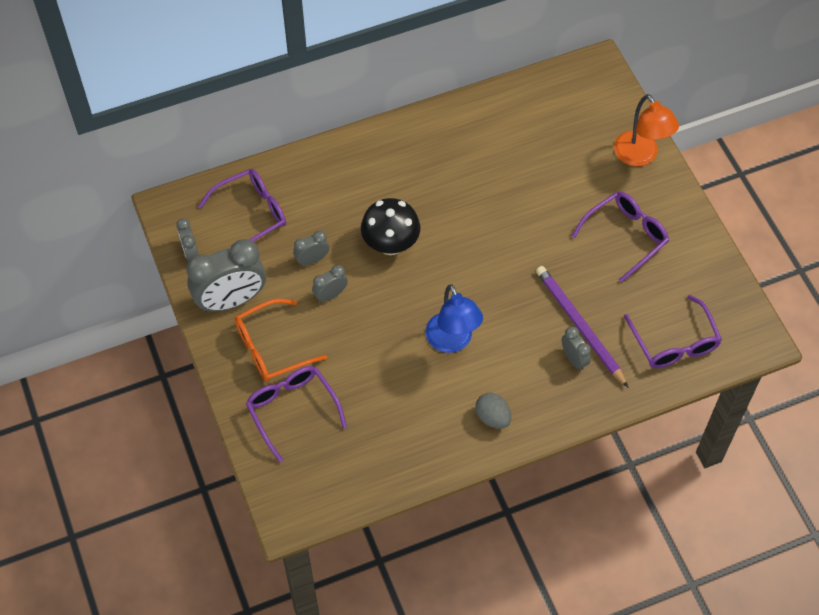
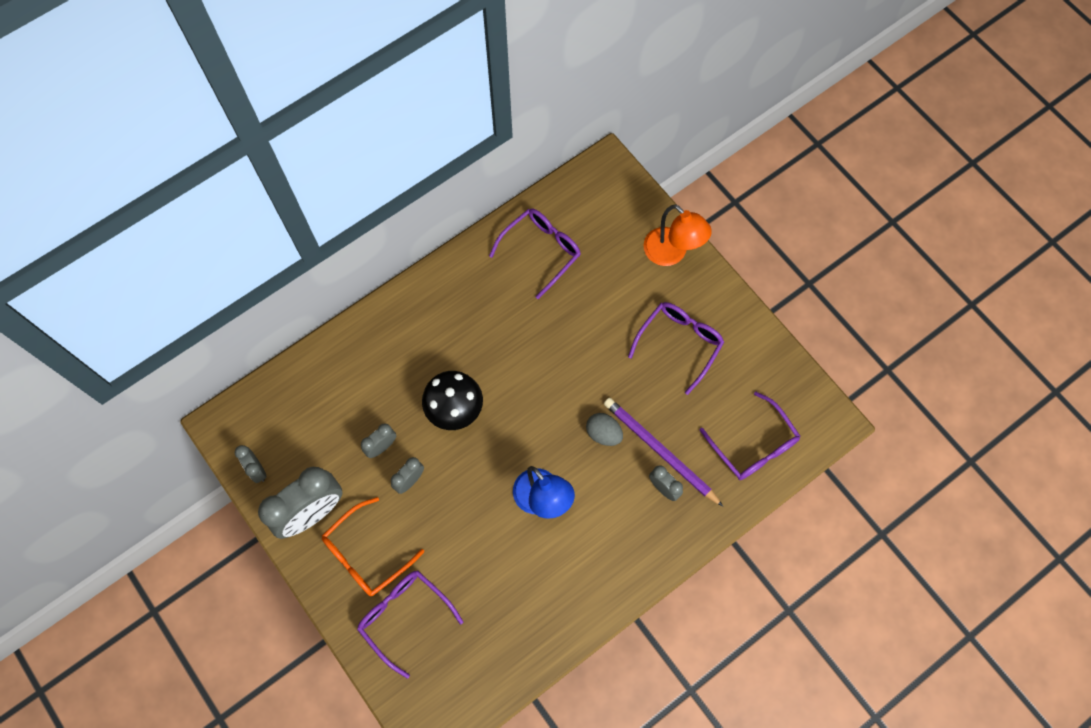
camera: 15 degrees left, 10 degrees up
(252, 213) = (308, 411): purple glasses -> purple glasses (541, 251)
(492, 417) = (602, 572): grey egg -> grey egg (603, 433)

